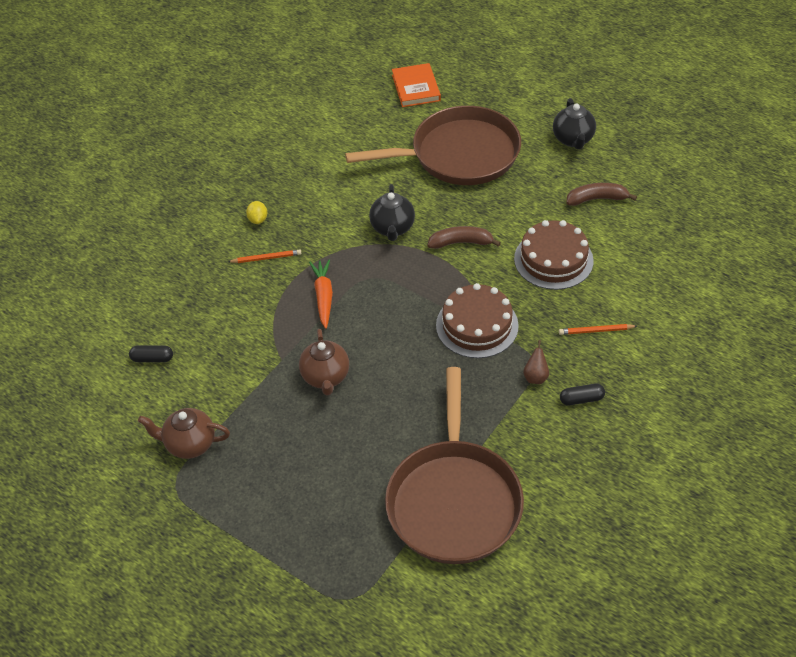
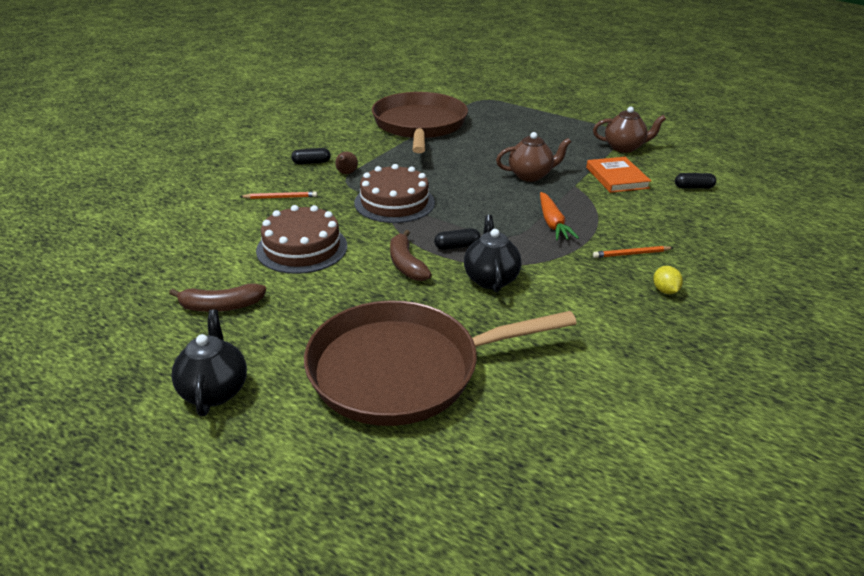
camera: 175 degrees right, 15 degrees down
(325, 377) = (530, 176): brown teapot -> brown teapot turned 90 degrees clockwise
(416, 88) = (484, 508): orange book -> orange book (617, 178)
(417, 264) = (457, 246): none -> black capsule
(461, 242) = (406, 264): brown banana -> brown banana turned 75 degrees clockwise

